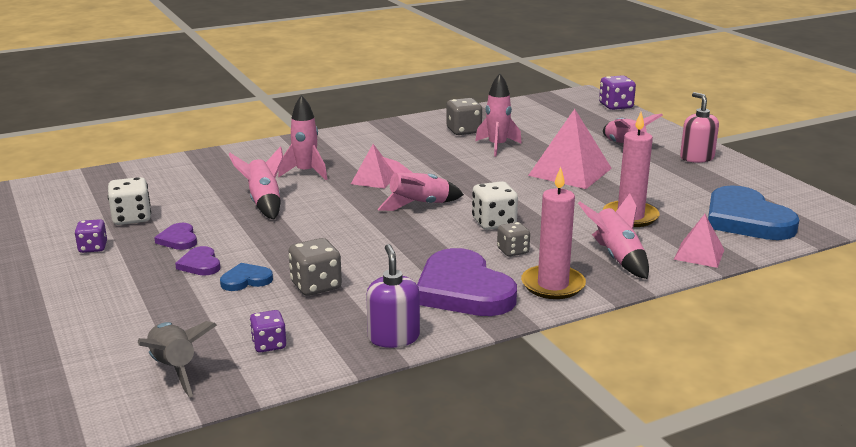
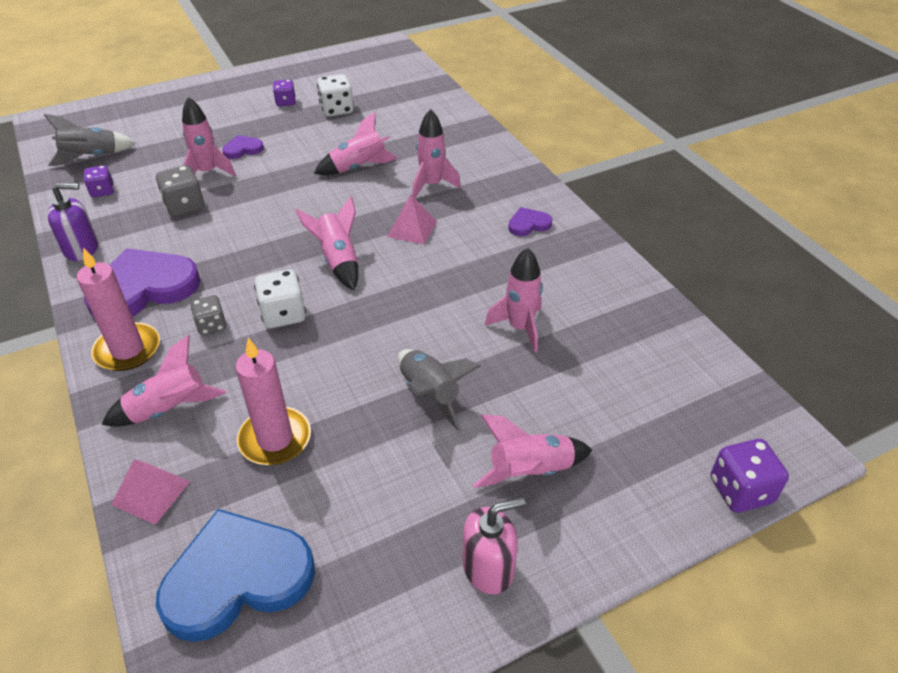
camera: 90 degrees right, 20 degrees up
(178, 239) = (291, 134): purple heart -> purple heart (528, 224)
(246, 280) = (208, 172): blue heart -> pink rocket
(463, 131) = (576, 298): grey dice -> none
(570, 171) = (430, 394): pink pyramid -> grey rocket

